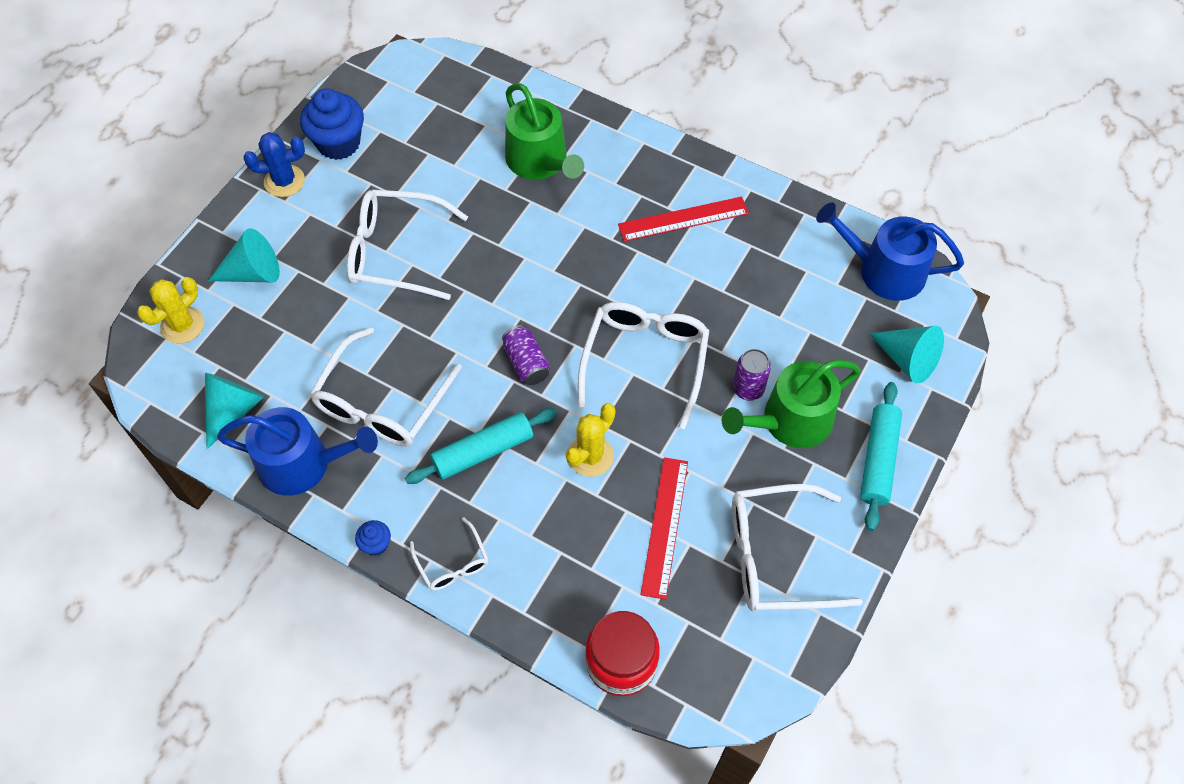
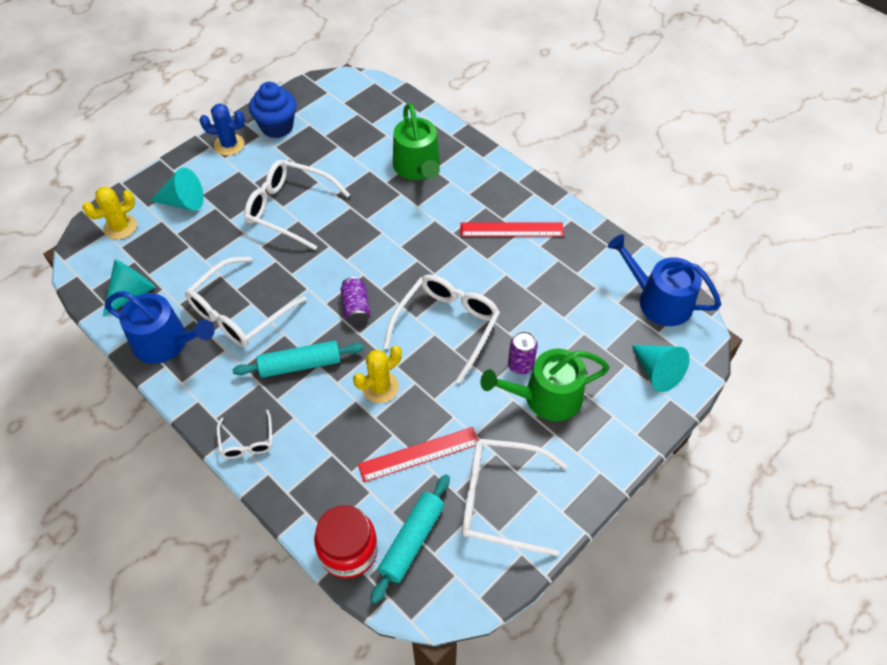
camera: 15 degrees right, 5 degrees down
(376, 544) = (196, 413): blue cupcake -> none
(664, 526) = (419, 454): red ruler -> red ruler turned 45 degrees clockwise
(878, 460) = (608, 444): turquoise rolling pin -> turquoise rolling pin (412, 540)

